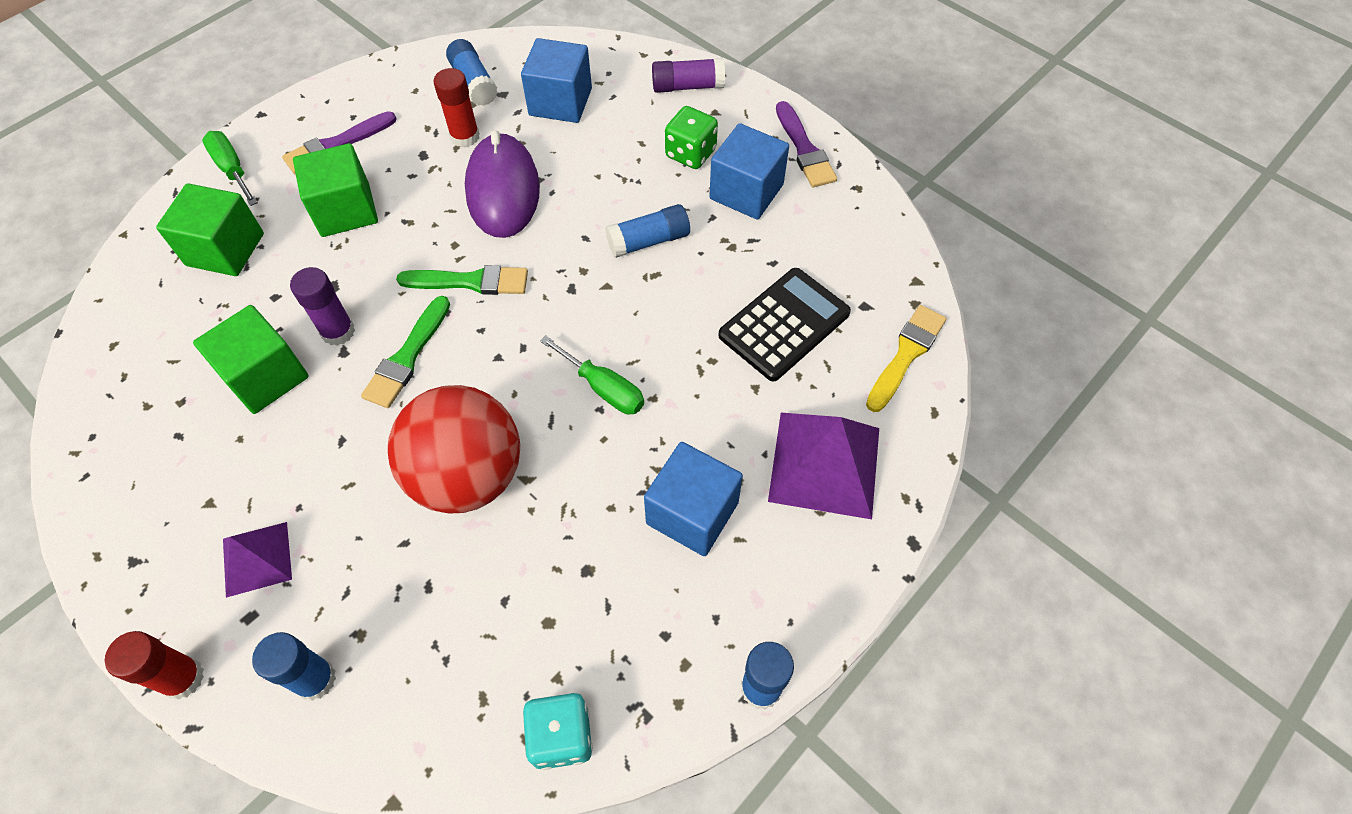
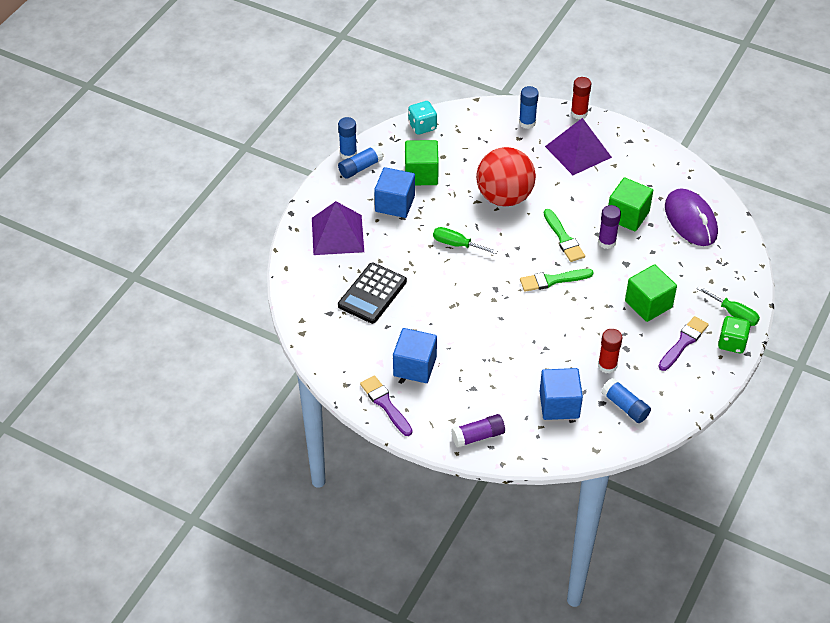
camera: 165 degrees right, 10 degrees down
(225, 249) = (698, 269): green cube -> green cube (421, 174)
(257, 559) = (578, 151): purple pyramid -> purple pyramid, size x1.69
(407, 356) = (563, 238): green brush -> green brush turned 150 degrees clockwise
(503, 190) = (563, 335): purple mouse -> purple mouse (690, 220)
(649, 241) = (463, 323): blue glue stick -> blue glue stick (360, 168)
(690, 153) = (458, 385): green dice -> green dice (732, 343)
(906, 355) = (303, 292): yellow brush -> none

